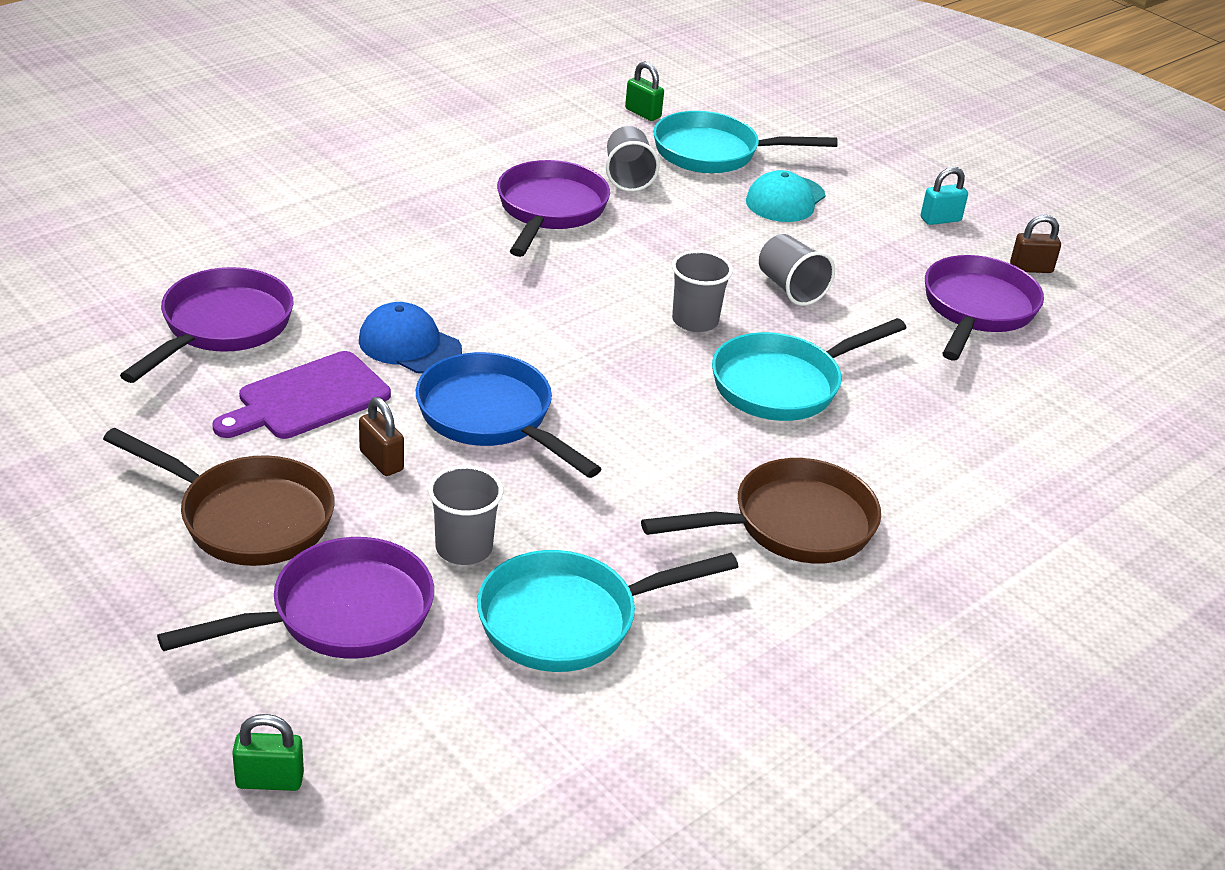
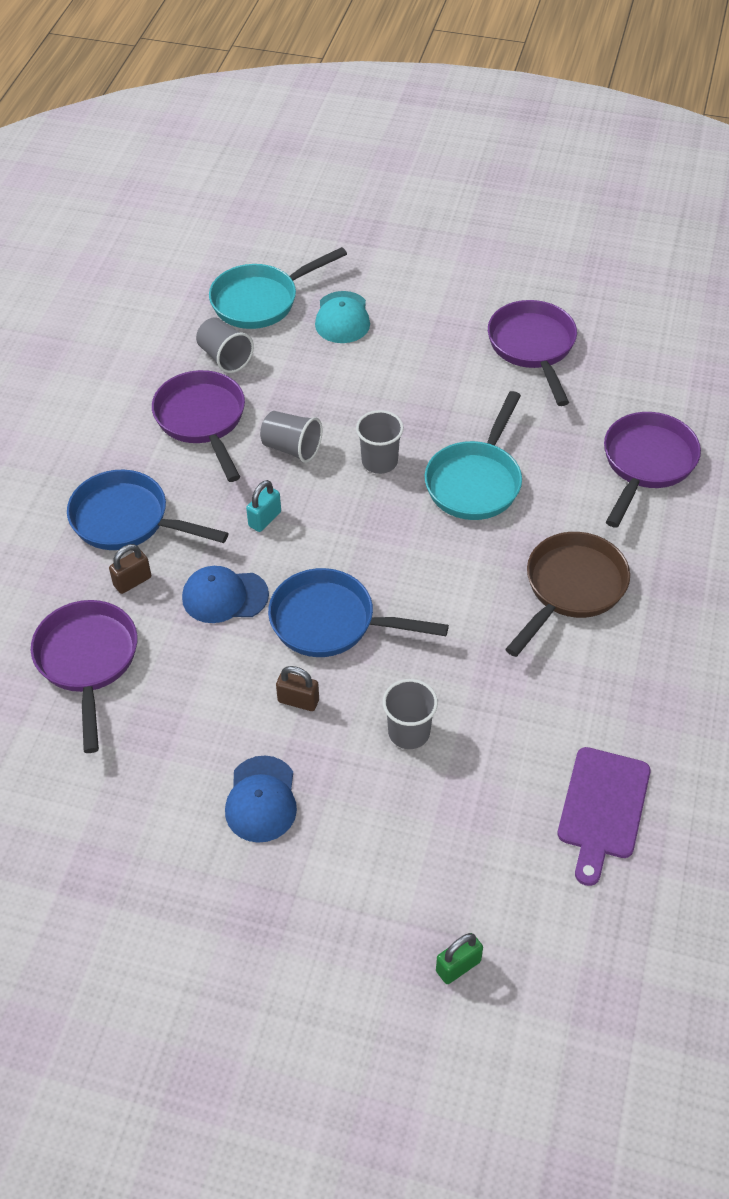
camera: 30 degrees left, 15 degrees up
(247, 517) = (261, 799): brown pan -> blue cap
(308, 398) = (204, 683): purple cutting board -> purple cutting board (602, 808)
(340, 614) = (386, 830): purple pan -> purple pan (646, 464)
(388, 247) = (127, 520): none -> blue pan
(569, 620) = (513, 742): turquoise pan -> none
(643, 113) = (180, 289): green padlock -> none
(790, 288) = (412, 397): grey cup -> grey cup (292, 448)
(940, 219) = (450, 279): turquoise padlock -> turquoise padlock (265, 519)
(1031, 268) = (535, 291): brown padlock -> brown padlock (132, 581)

